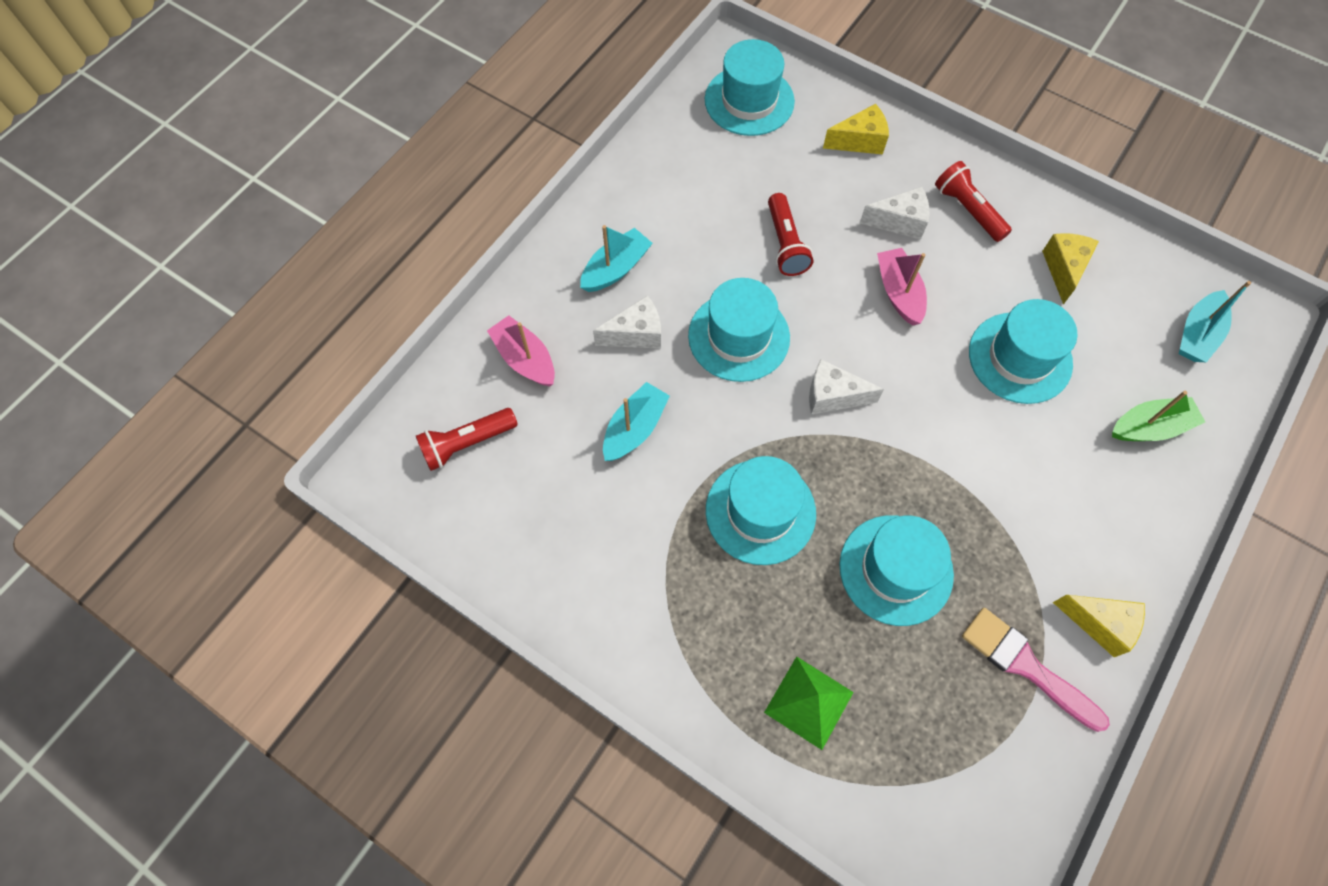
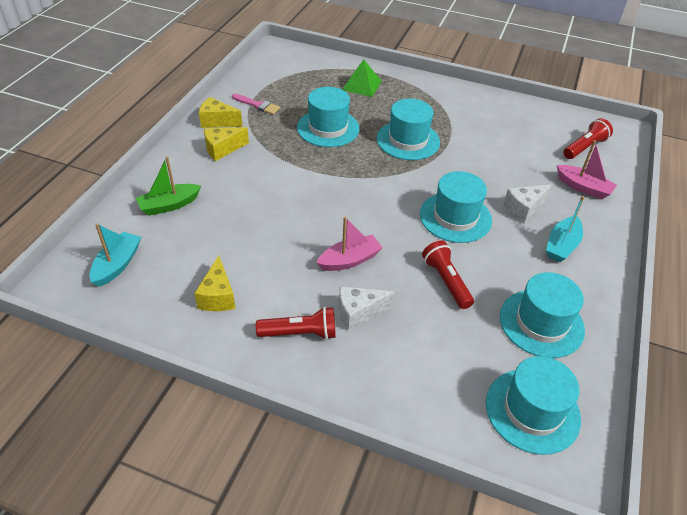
camera: 165 degrees right, 20 degrees down
(635, 428) = (496, 164): turquoise boat -> none
(833, 396) = (382, 194): white cheese -> none
(859, 141) = (410, 384): yellow cheese -> yellow cheese (222, 149)
(899, 292) = (350, 260): pink boat -> pink boat turned 90 degrees counterclockwise
(968, 210) = (300, 333): red flashlight -> red flashlight turned 45 degrees counterclockwise
(1020, 358) = (256, 231): turquoise hat -> turquoise hat (541, 323)
(1026, 666) = (257, 105): pink brush -> pink brush, size x0.66

